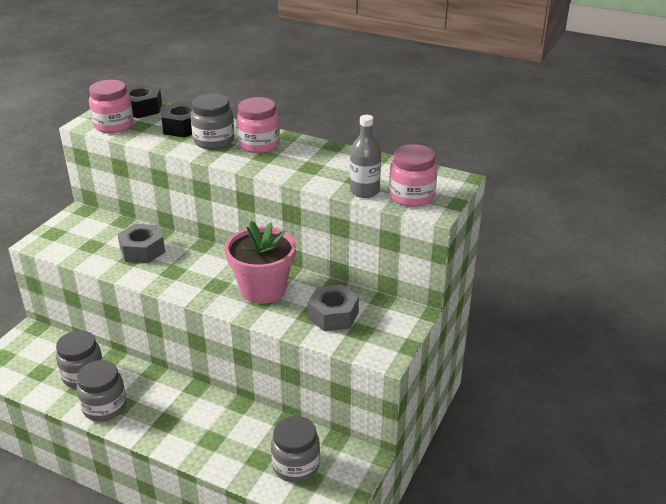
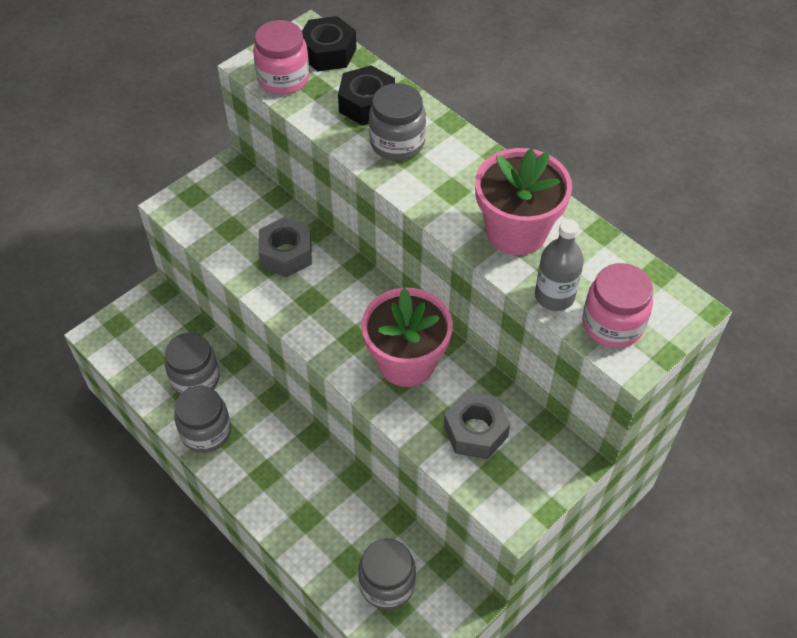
camera: 20 degrees right, 20 degrees up
(259, 145) = (452, 165): pink jar -> none
(321, 166) = (516, 231): none -> pink flower pot

